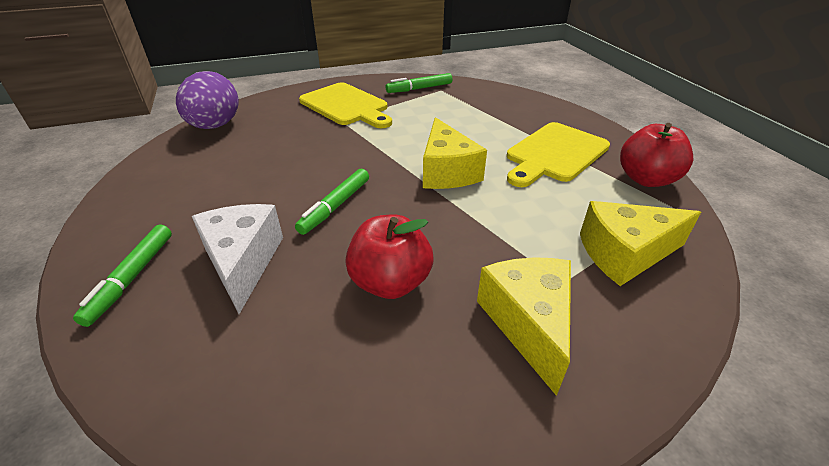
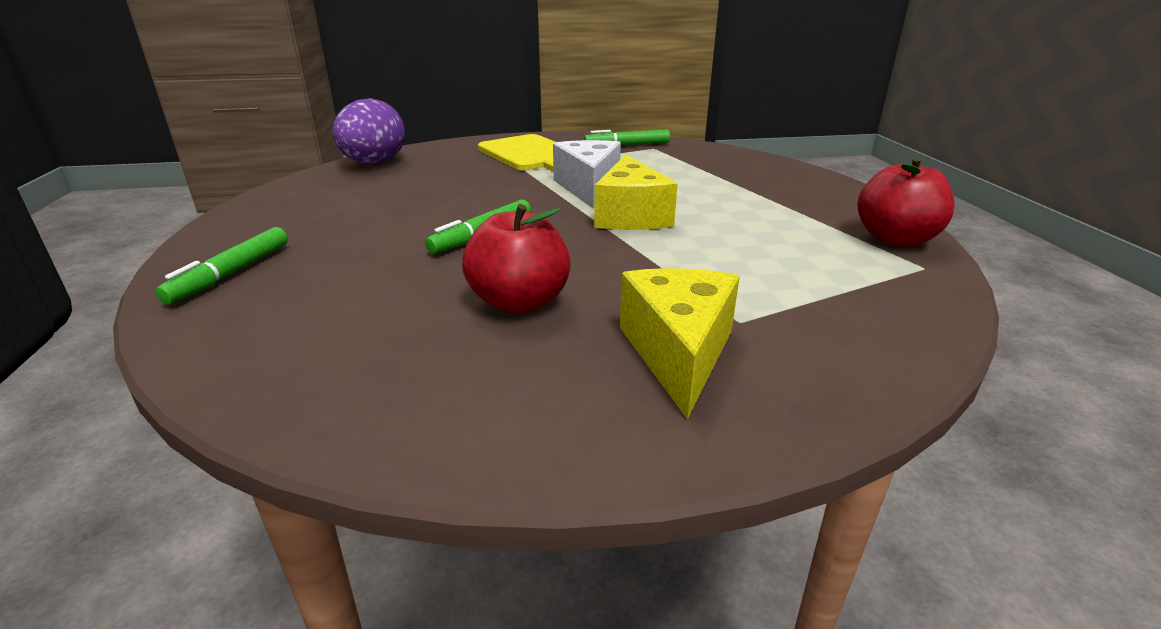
camera: 10 degrees right, 10 degrees down
(243, 262) = (356, 271): white cheese -> white cheese (588, 187)
(554, 154) = (777, 209): yellow cutting board -> none
(625, 254) = (836, 303): yellow cheese -> none

